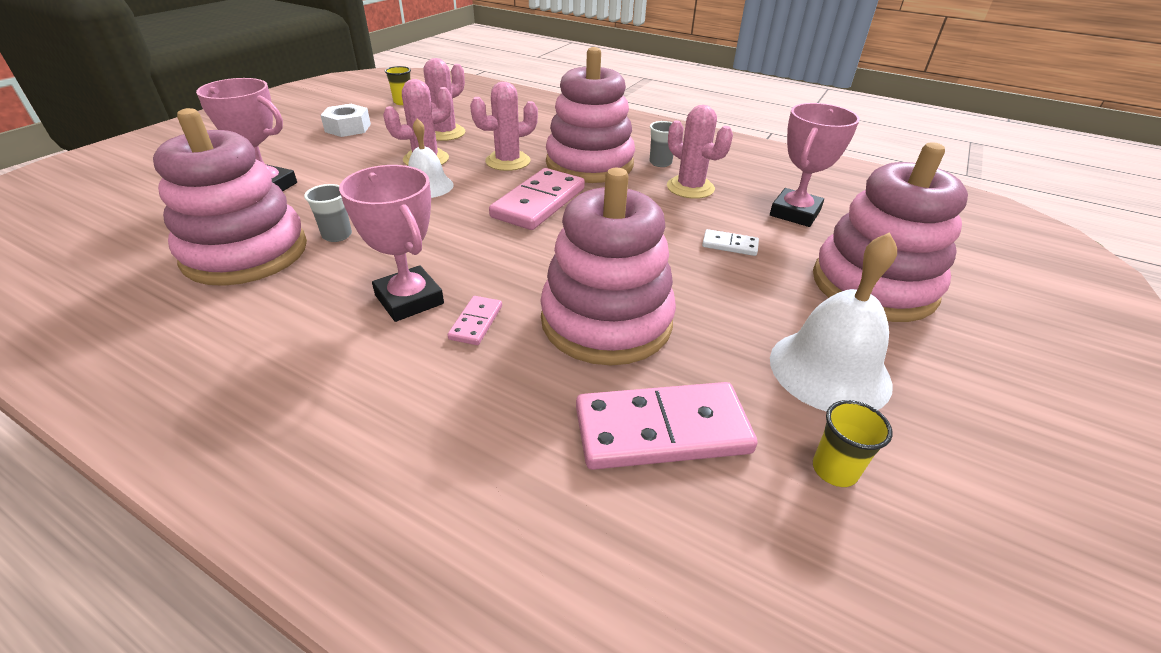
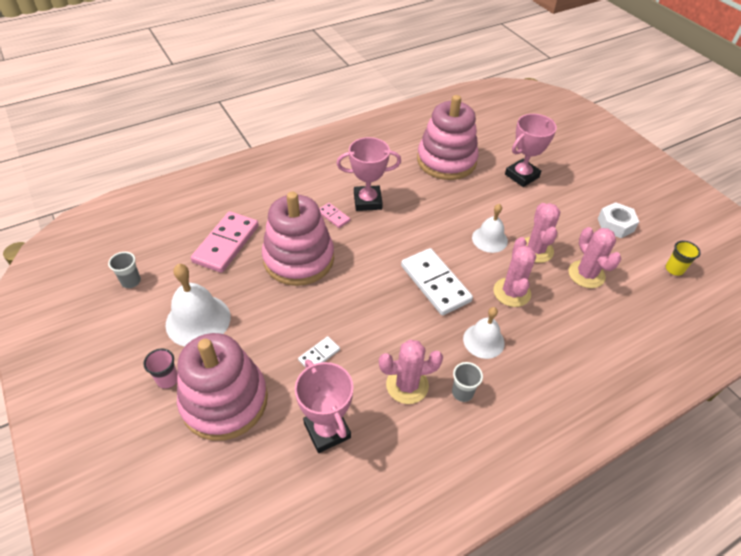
camera: 120 degrees right, 10 degrees up
(337, 235) = (445, 191): grey cup -> grey cup (131, 281)
(539, 203) = (435, 283): pink domino -> white domino
(589, 164) = (483, 341): pink stacking toy -> white bell
(834, 470) = (163, 281): yellow cup -> none
(931, 346) = (167, 379): none -> pink cup

